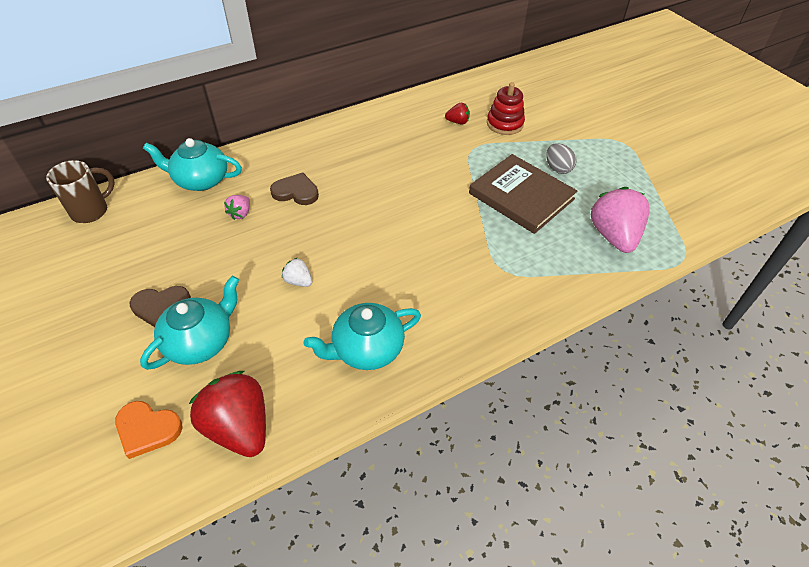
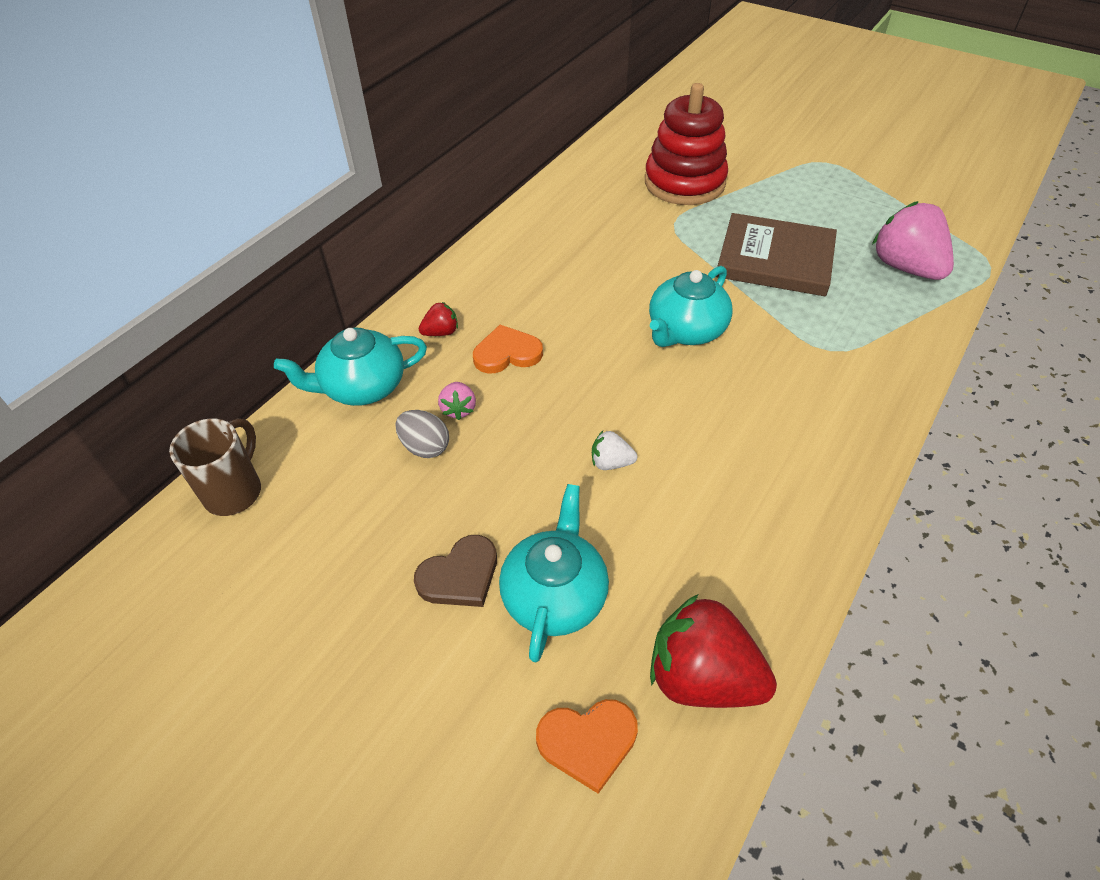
camera: 25 degrees left, 0 degrees up
(296, 192) = (507, 353): brown heart -> orange heart
(366, 349) = (764, 507): turquoise teapot -> turquoise teapot (685, 331)
(457, 122) = (629, 198): red strawberry -> red strawberry (441, 332)
(505, 124) = (684, 182): red stacking toy -> red stacking toy, size x1.65
(557, 168) = (785, 214): grey egg -> grey egg (425, 447)

